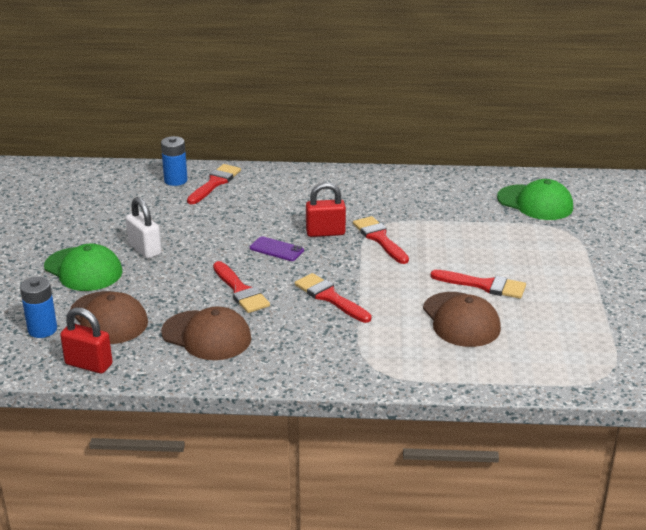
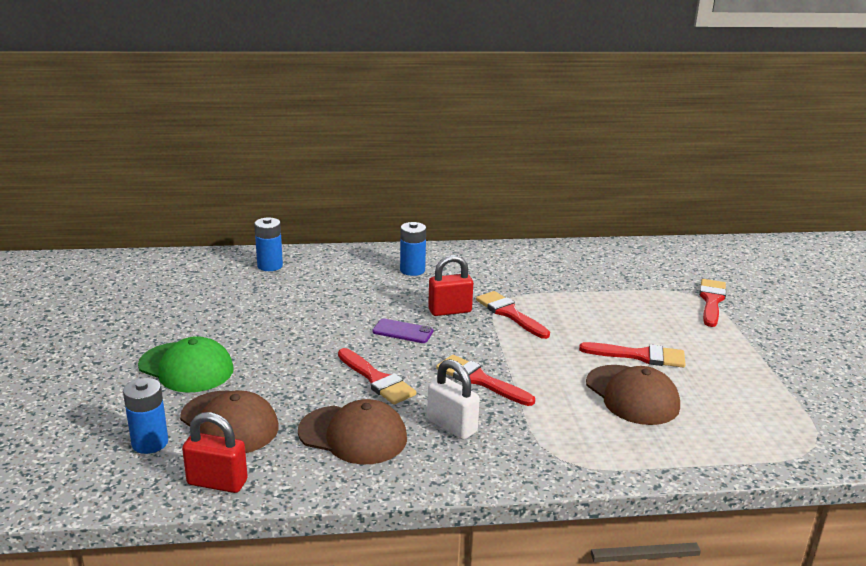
camera: 10 degrees left, 5 degrees down
(145, 249) = (254, 340): white padlock -> white padlock (452, 426)
(215, 183) = (313, 266): red brush -> red brush (711, 301)
(304, 191) = (412, 270): none -> blue battery
(535, 203) = (652, 269): green cap -> none

